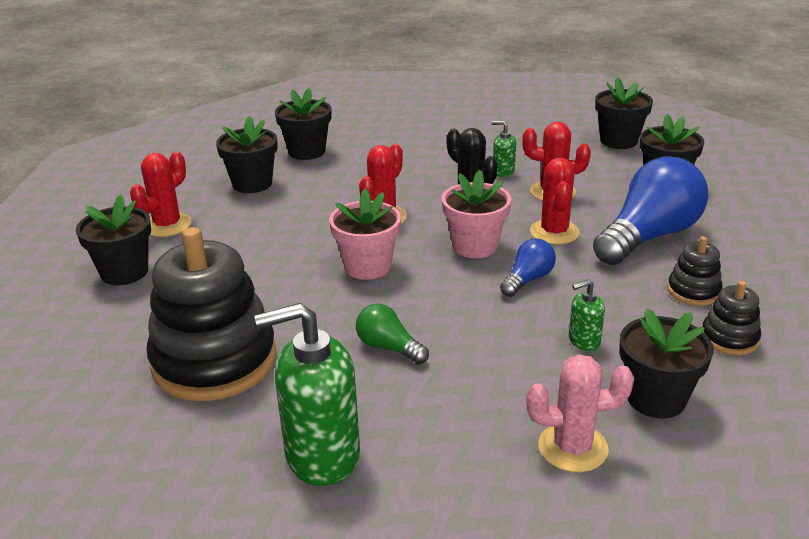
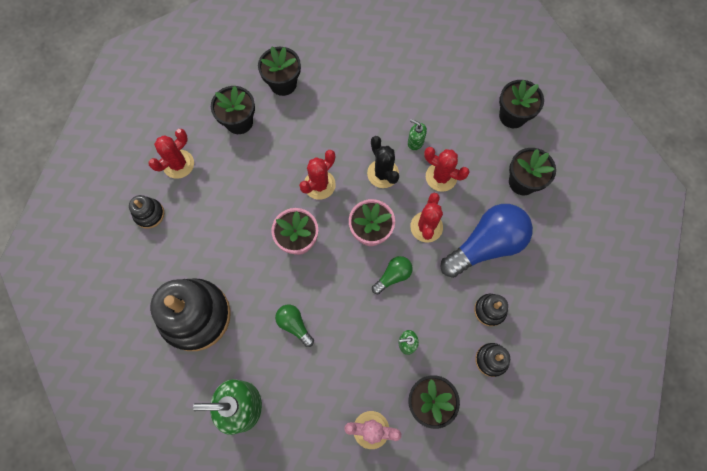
camera: 10 degrees right, 40 degrees up
(124, 272) = (149, 214): black flower pot -> black stacking toy
(527, 279) = (393, 276): blue light bulb -> green light bulb

